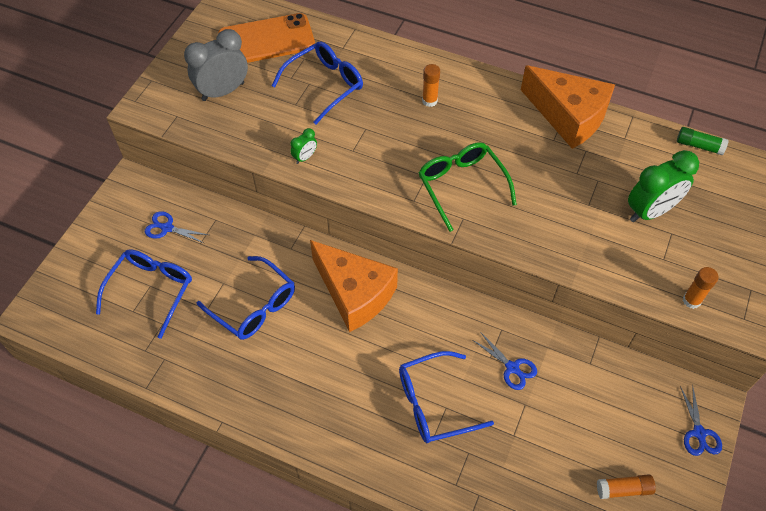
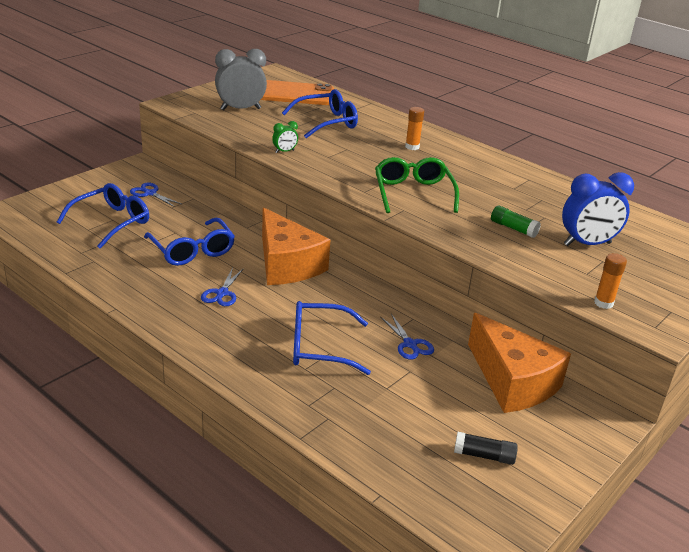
camera: 15 degrees right, 25 degrees down
(568, 116) = (535, 179): orange cheese -> orange cheese (512, 381)
(623, 489) = (484, 456): orange glue stick -> black glue stick
(650, 211) = (587, 244): green clock -> blue clock
(699, 146) = (655, 219): green glue stick -> green glue stick (513, 228)
(699, 433) = (587, 438): blue scissors -> blue scissors (222, 293)

